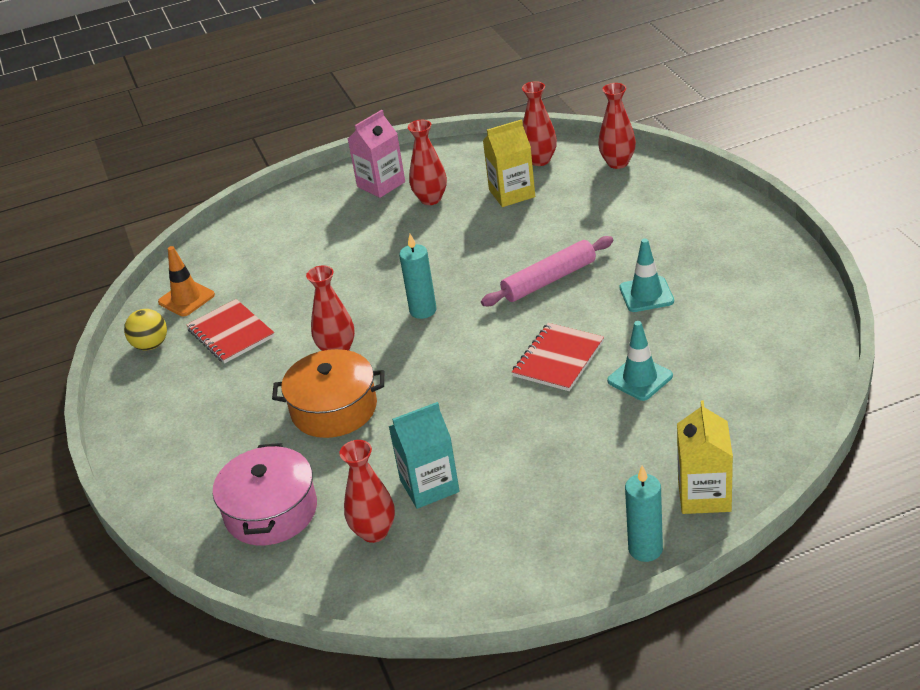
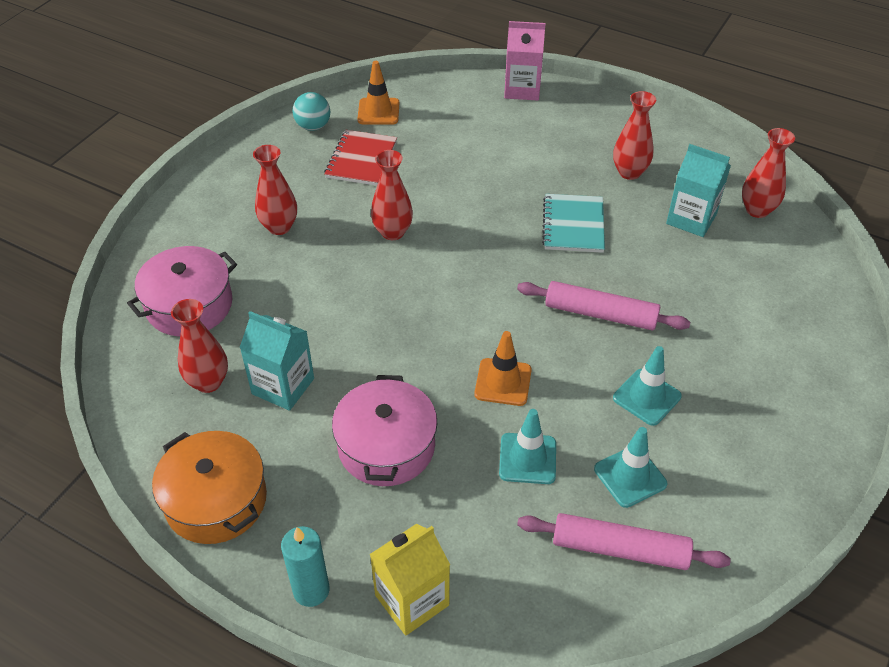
camera: 45 degrees right, 10 degrees up
(151, 345) = (313, 126): yellow ball -> turquoise ball
(334, 409) = (326, 272): orange pot -> orange pot (216, 500)
(381, 184) = (616, 131): pink carton -> pink carton (522, 89)
(423, 310) = (485, 254): turquoise candle -> none
(448, 252) = (573, 225): none -> turquoise notebook
(512, 193) = (691, 219): yellow carton -> turquoise carton
(553, 449) = (386, 446): none -> pink pot
(558, 359) = (503, 382): red notebook -> orange traffic cone
(617, 163) = (814, 266): red vase -> red vase (279, 227)
(704, 335) = (630, 476): none -> turquoise traffic cone
(757, 369) = (620, 549): none -> pink rolling pin

